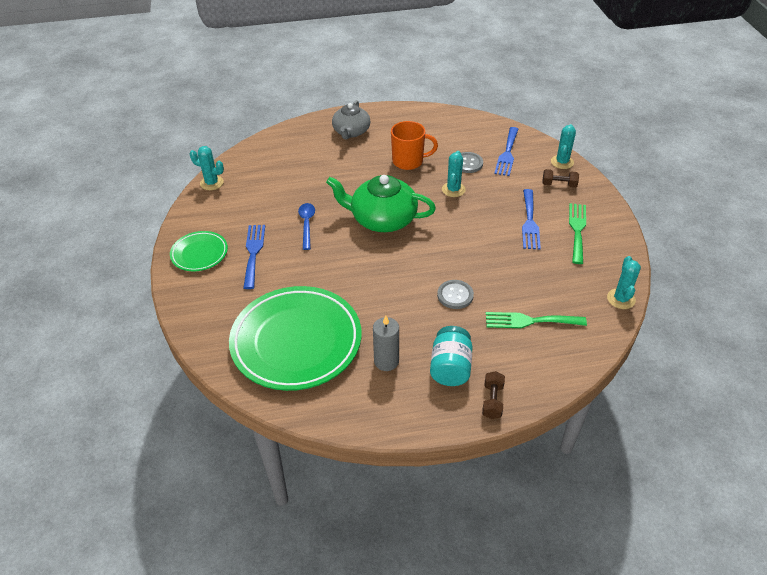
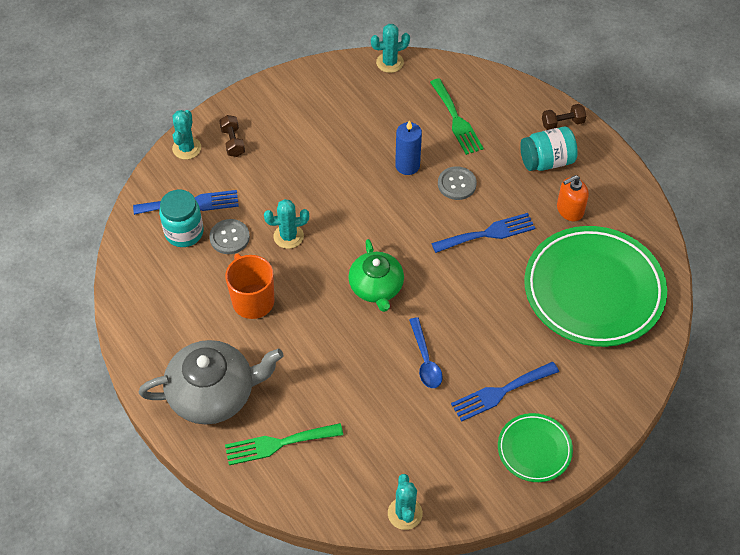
camera: 115 degrees left, 10 degrees up
(307, 224) = (425, 360): blue spoon -> blue spoon turned 75 degrees counterclockwise
(351, 132) = (213, 393): grey teapot -> grey teapot, size x1.50
(382, 219) = (376, 287): green teapot -> green teapot, size x0.67
(386, 361) = (569, 210): grey candle -> orange soap dispenser
(483, 145) = (184, 232): none -> turquoise jar
(490, 271) = (407, 165): none -> blue candle
(529, 222) = (312, 152): blue fork -> blue fork (488, 233)
(562, 162) = (186, 148): turquoise cactus -> turquoise cactus turned 75 degrees counterclockwise
(577, 230) = (305, 111): green fork -> green fork (278, 444)

